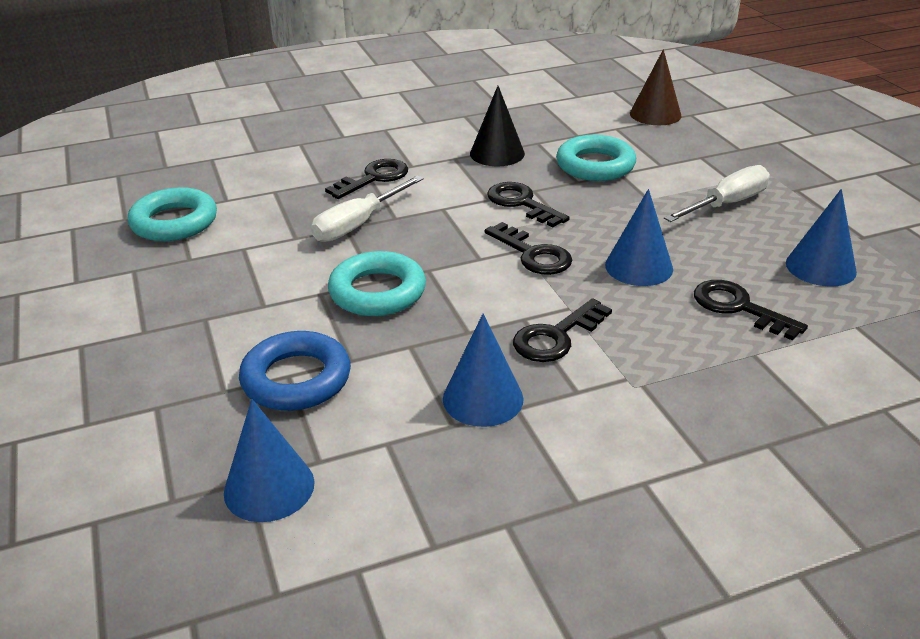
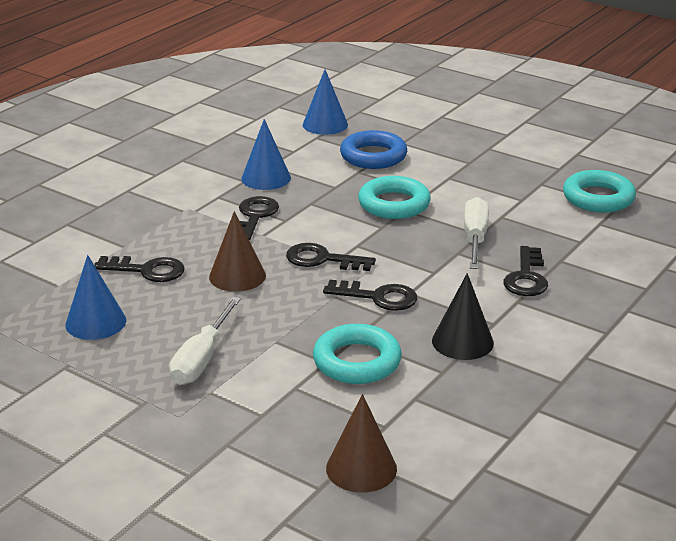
camera: 145 degrees right, 5 degrees down
(639, 267) = (237, 276): blue cone -> brown cone

